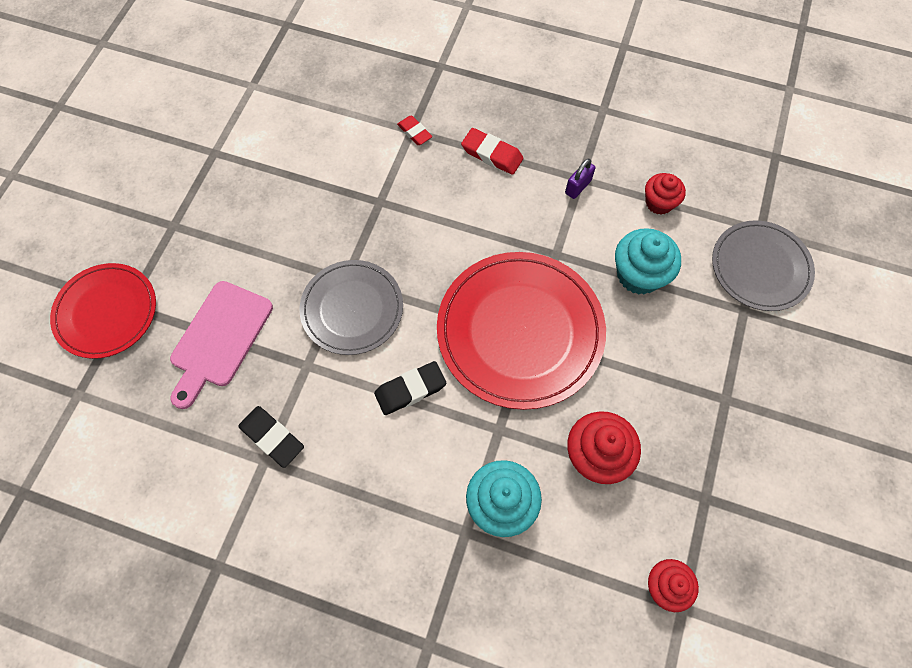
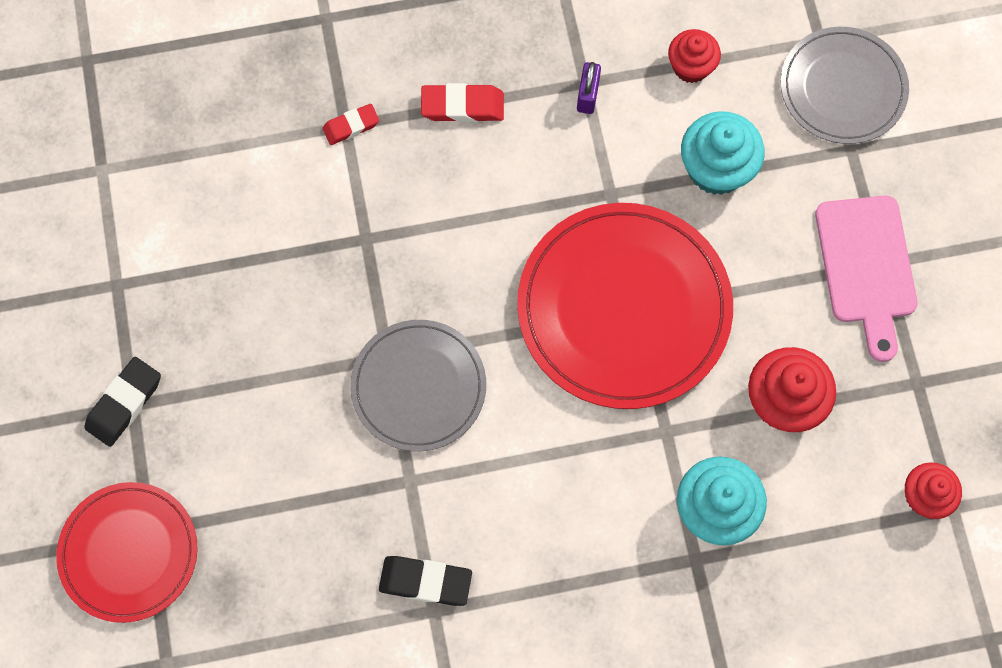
camera: 30 degrees left, 5 degrees up
(219, 339) = (288, 507): pink cutting board -> pink cutting board (866, 267)
(410, 390) = (543, 442): black eraser -> black eraser (124, 403)
(414, 132) = (351, 126): red eraser -> red eraser turned 45 degrees counterclockwise

